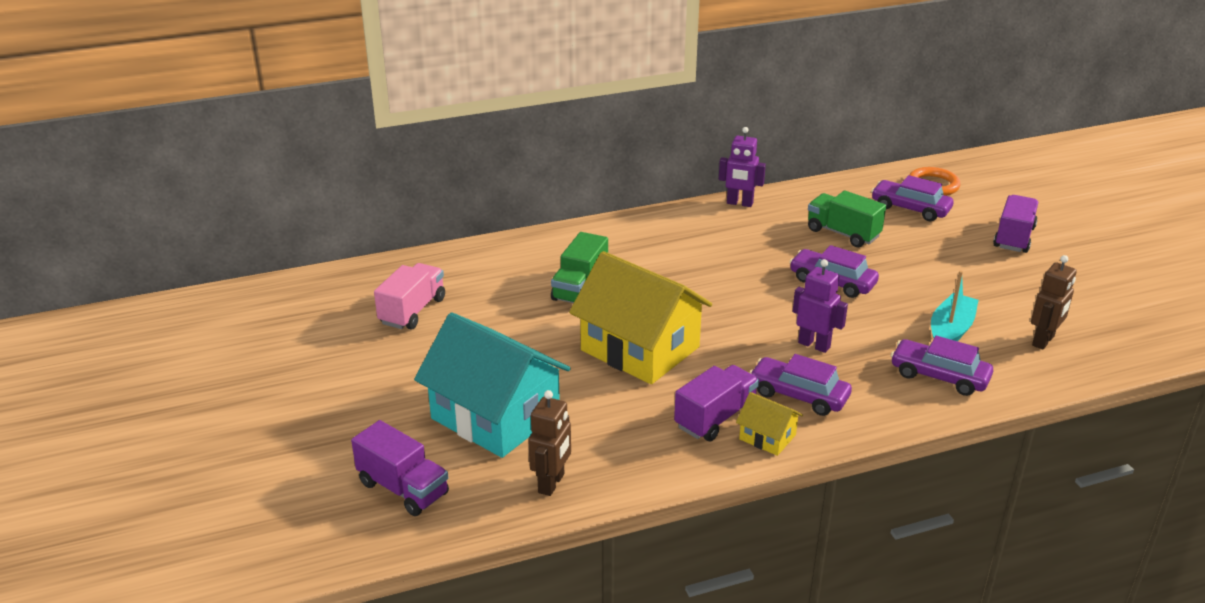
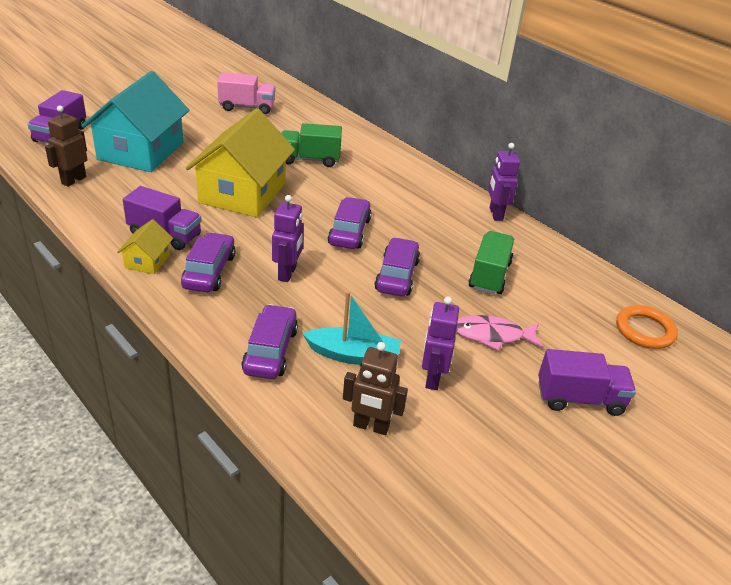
camera: 65 degrees right, 5 degrees up
(552, 483) = (73, 180): brown robot -> brown robot turned 120 degrees clockwise
(910, 208) = (577, 316): purple car -> purple car (349, 232)
(931, 255) = (492, 335): none -> pink fish
(984, 297) = (432, 378): none -> purple robot

